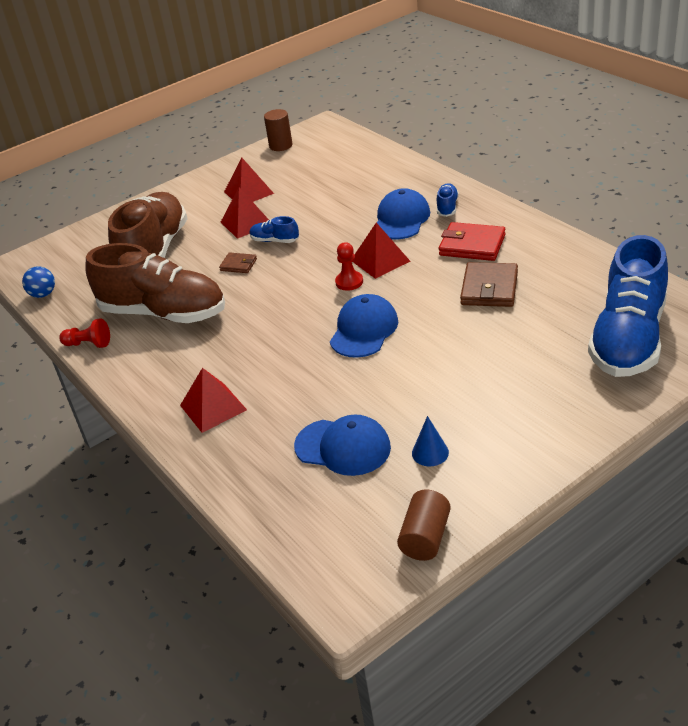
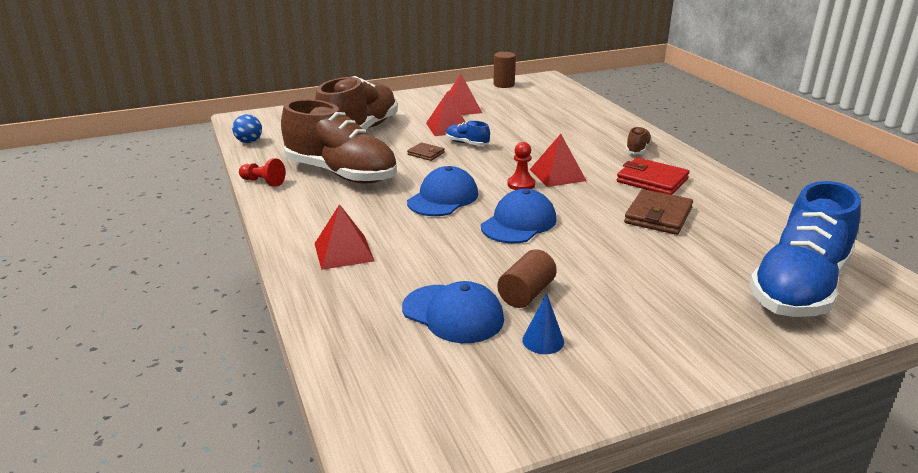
camera: 10 degrees right, 10 degrees down
(401, 219) = (590, 150): blue cap -> blue cap (443, 198)
(425, 537) = (504, 422): brown cylinder -> brown cylinder (526, 293)
(447, 207) = (637, 149): blue shoe -> brown shoe

